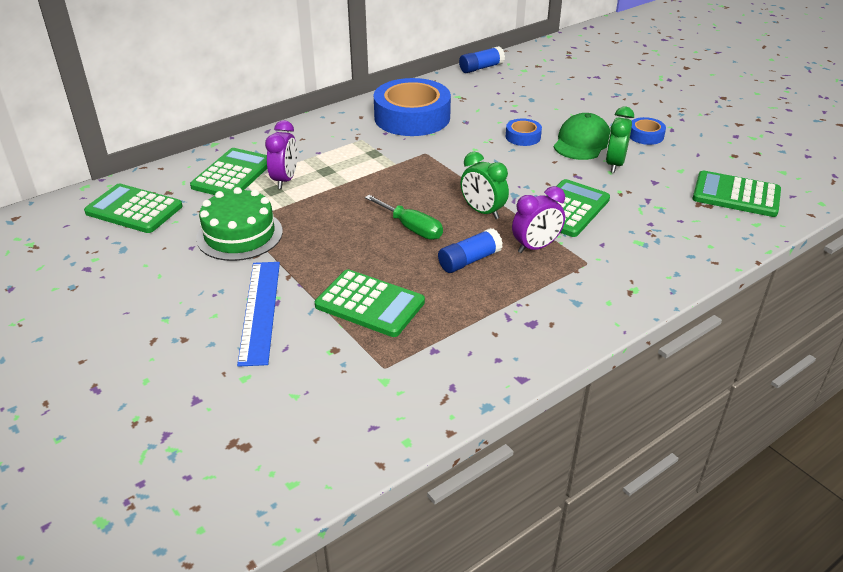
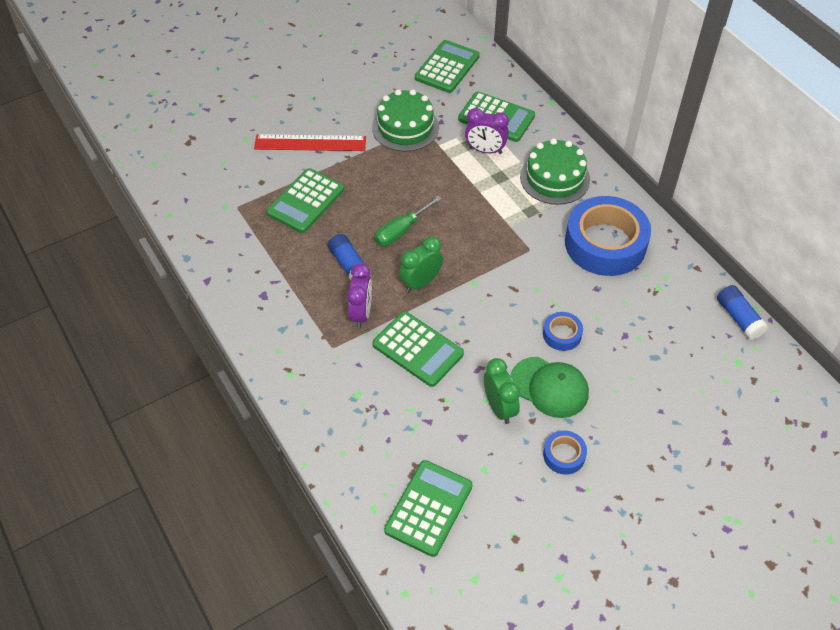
camera: 95 degrees right, 15 degrees up
(260, 311) = (310, 143): blue ruler -> red ruler
(328, 141) = (555, 178): none -> green cake
(536, 247) = (361, 313): purple clock -> purple clock turned 150 degrees counterclockwise
(614, 164) = (499, 408): green clock -> green clock turned 45 degrees clockwise

